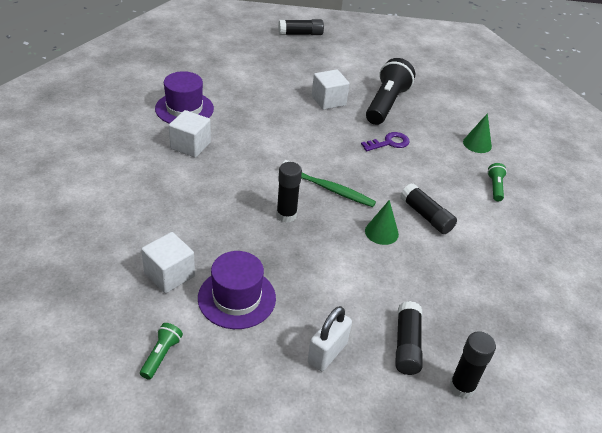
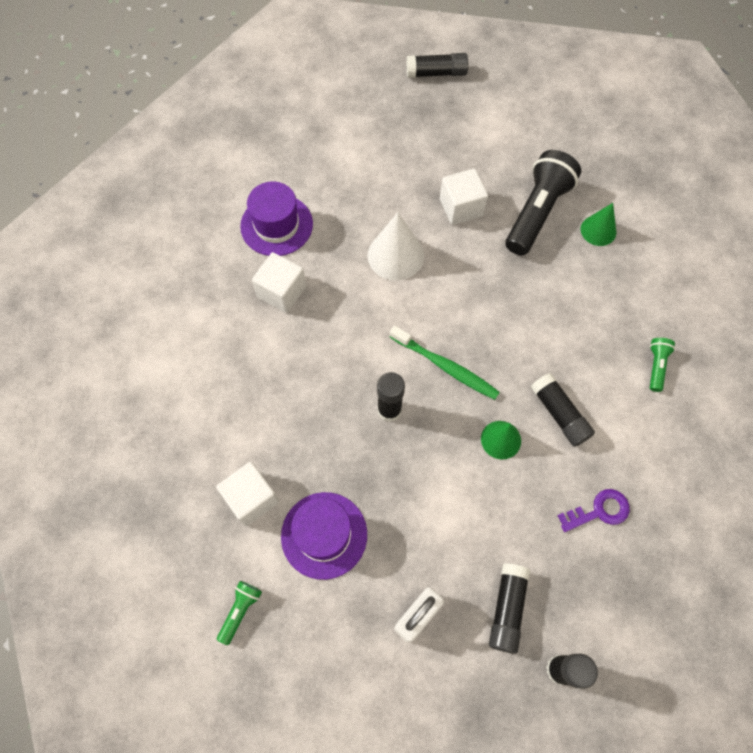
camera: 10 degrees right, 25 degrees up
(281, 126) = (395, 255): none -> white cone
(389, 143) = (531, 286): purple key -> purple key (599, 511)
(477, 144) = (647, 287): green cone -> green cone (598, 230)

